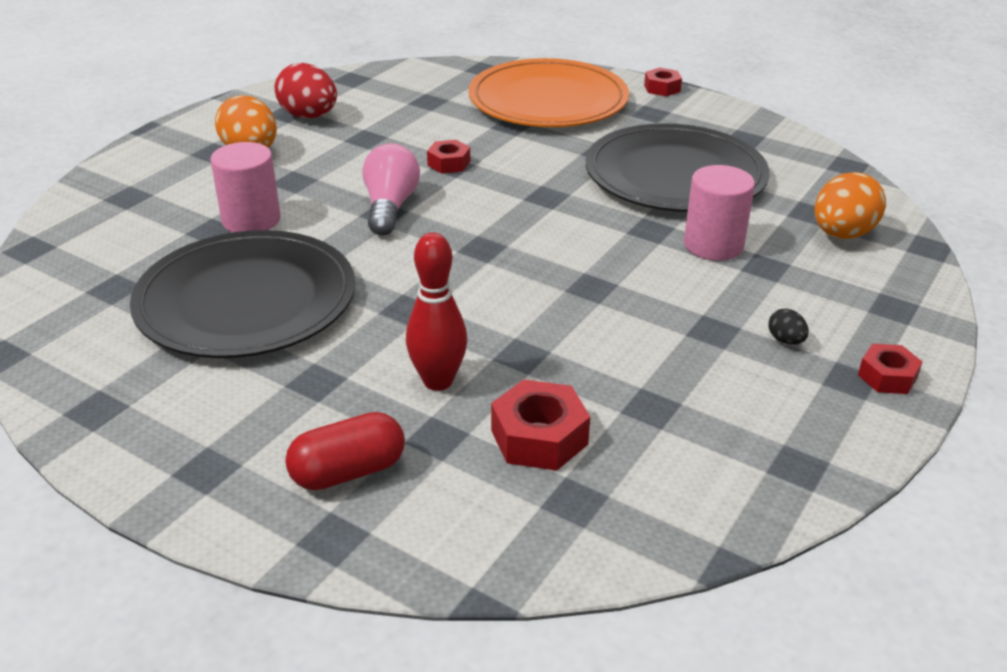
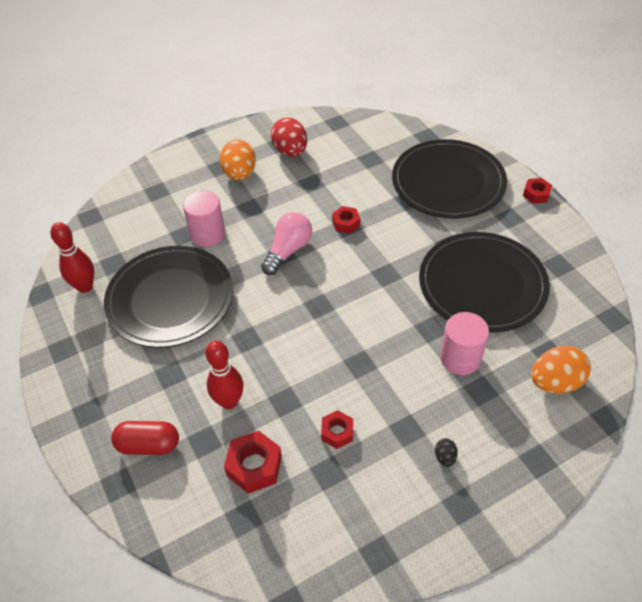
camera: 30 degrees right, 15 degrees up
(82, 326) = (85, 286): none -> red bowling pin
(548, 100) = (448, 182): orange plate -> black plate
(887, 377) = (486, 514): red nut -> red nut (337, 432)

